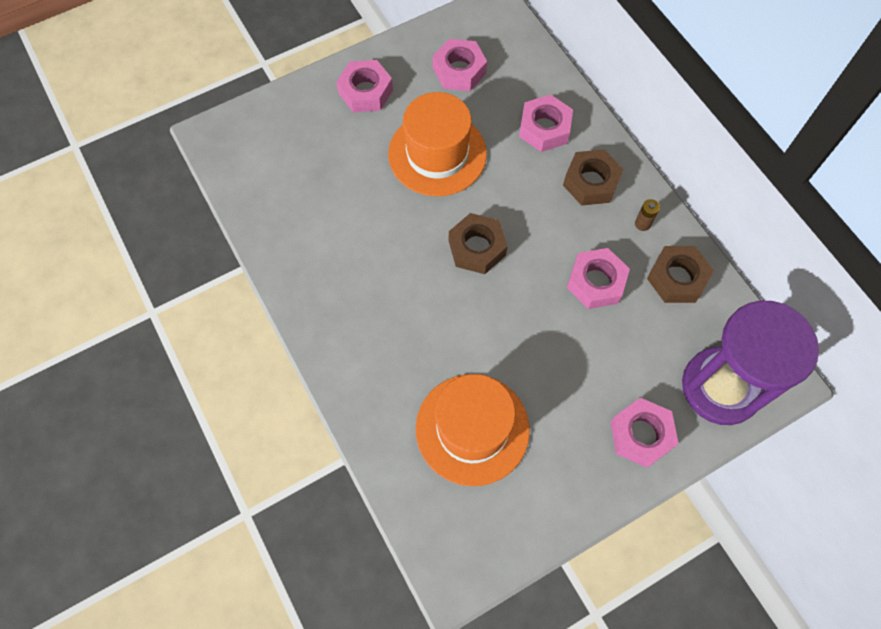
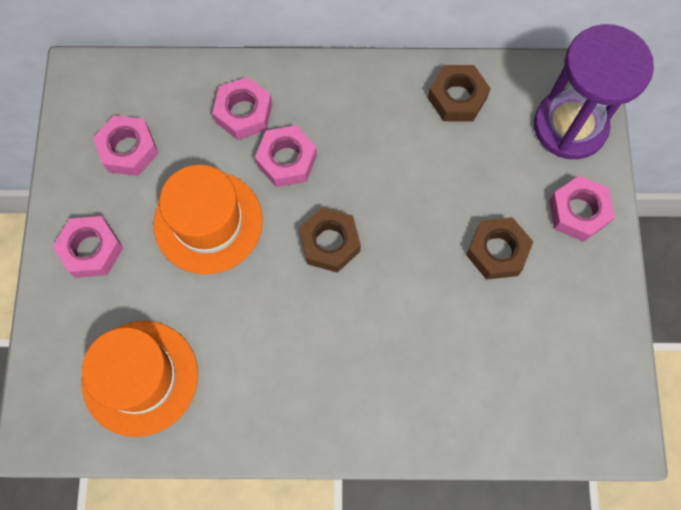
camera: 60 degrees left, 5 degrees up
(472, 429) = (501, 346): orange hat -> orange hat (140, 377)
(591, 182) = (324, 108): brown nut -> brown nut (497, 251)
(596, 282) = (423, 163): pink nut -> pink nut (286, 160)
(642, 224) = (390, 92): brown battery -> none

